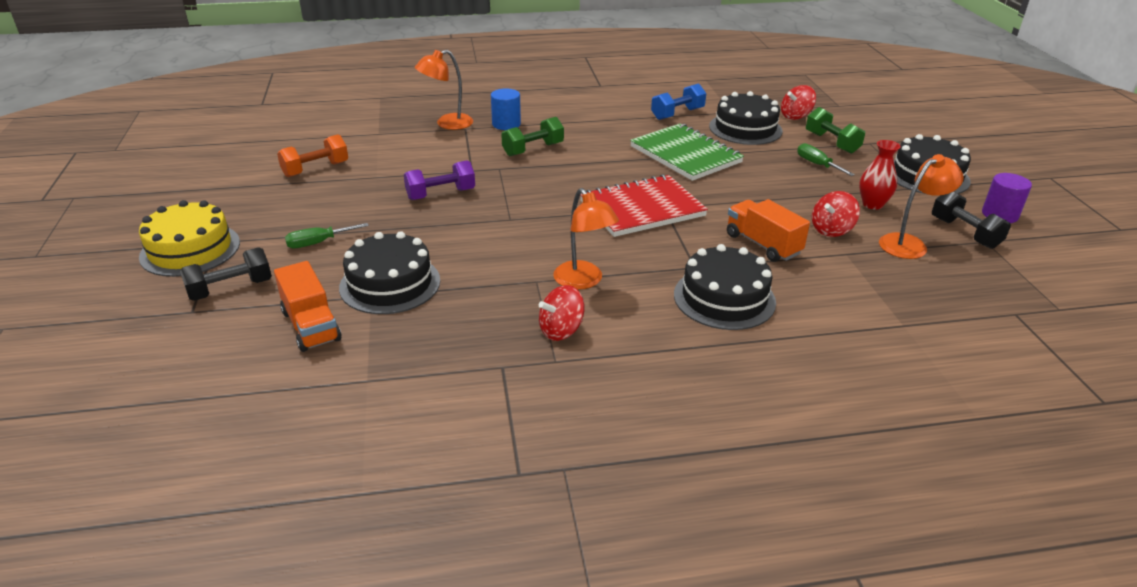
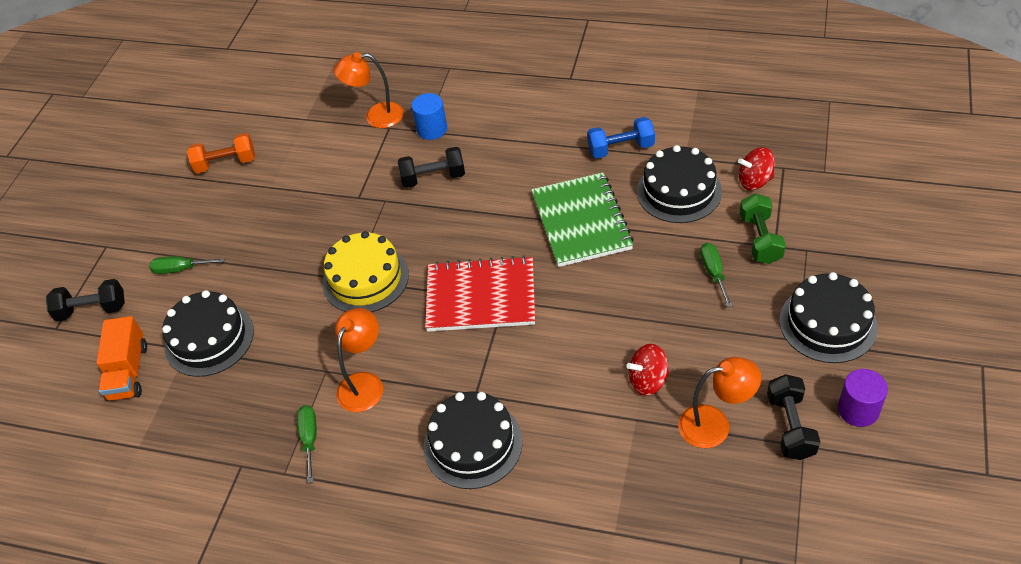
camera: 30 degrees right, 15 degrees up
(190, 249) = (84, 251): yellow cake -> yellow cake (365, 278)
(441, 194) = (312, 227): purple dumbbell -> none
(533, 150) = (433, 178): green dumbbell -> black dumbbell
(561, 330) = (309, 439): red spinning top -> green screwdriver
(583, 281) = (365, 383): orange lamp -> orange lamp turned 150 degrees counterclockwise
(763, 244) = (562, 382): orange truck -> none
(872, 204) = (724, 353): red vase -> none

